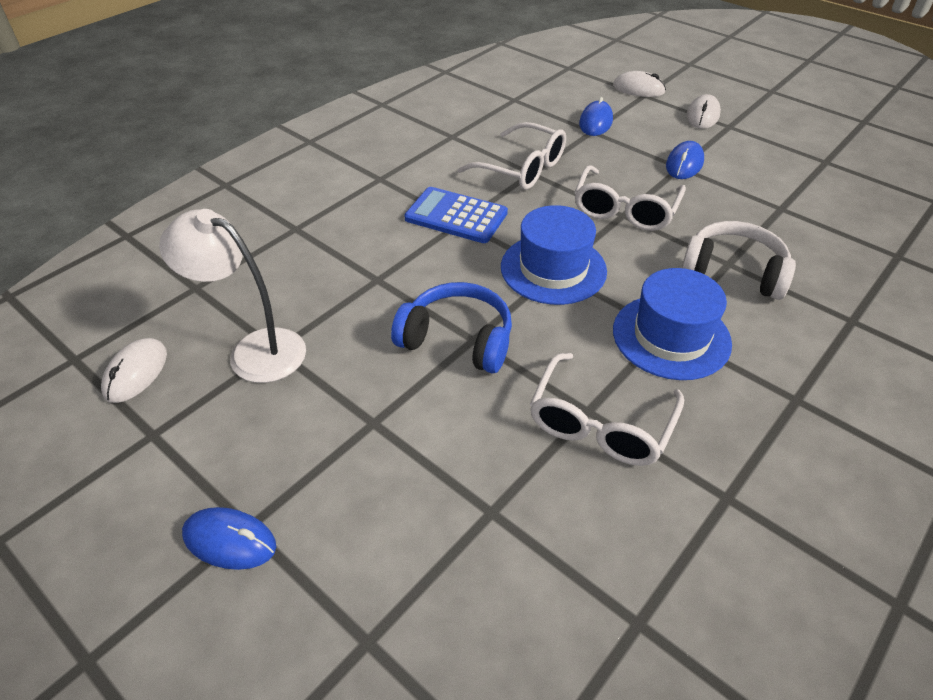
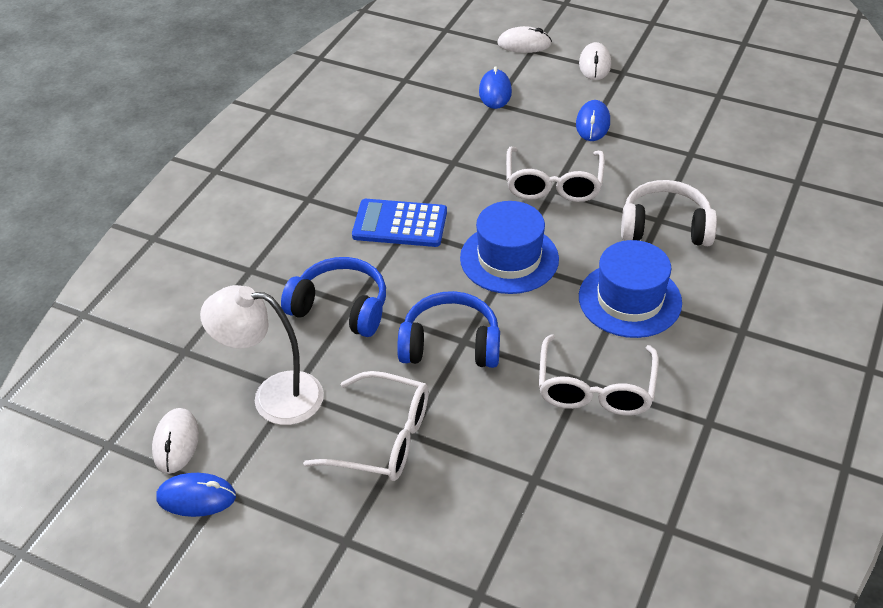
camera: 15 degrees left, 0 degrees up
(230, 540) = (337, 555): blue mouse -> blue mouse (196, 497)
(363, 280) = (340, 308): none -> blue headphones
(522, 168) = (443, 159): white glasses -> white glasses (383, 438)

